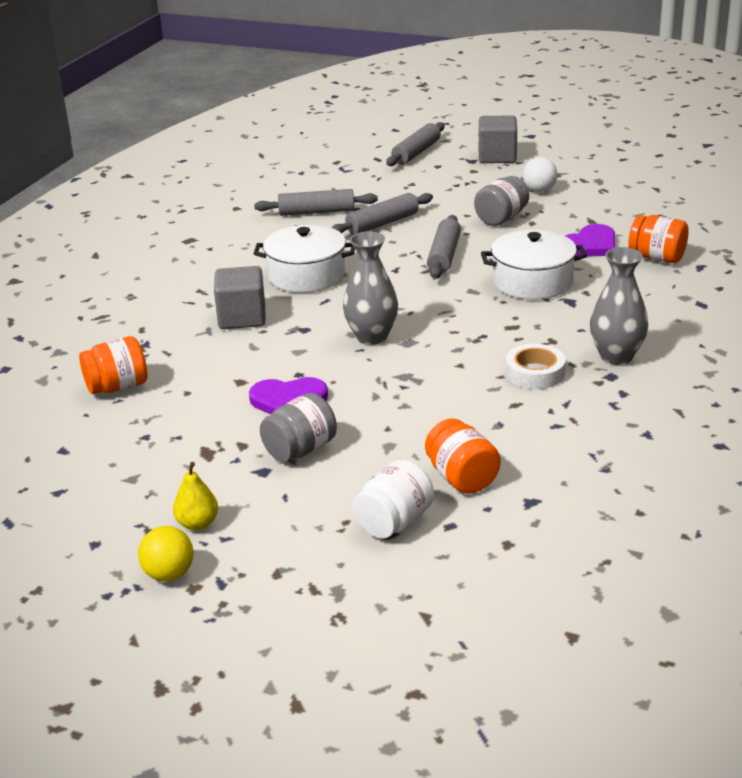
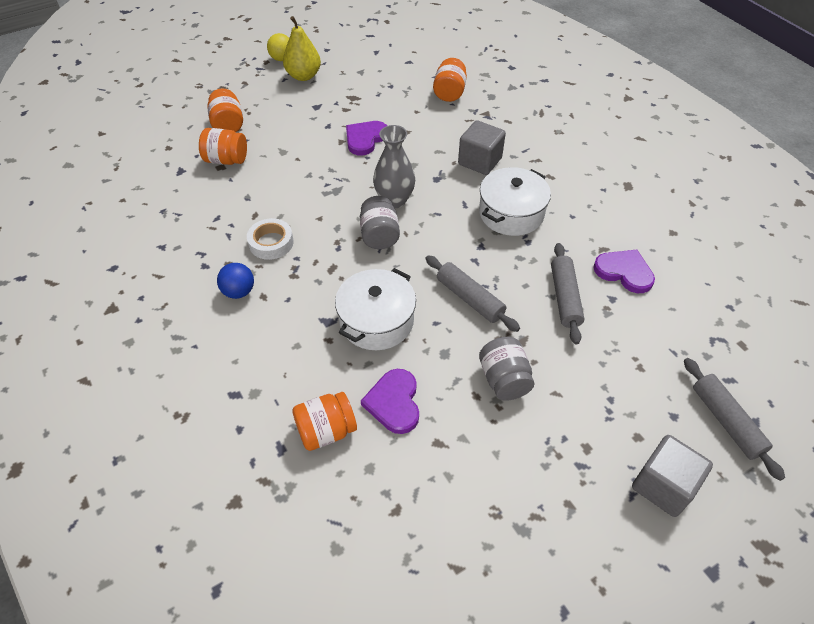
camera: 125 degrees right, 20 degrees up
(197, 523) = (303, 76): yellow pear -> yellow pear, size x1.61
(300, 450) = (317, 124): grey jar -> grey jar (379, 236)
(316, 212) = (624, 272): grey rolling pin -> purple heart
(394, 522) = (228, 125): white jar -> orange jar
(539, 190) = (541, 455): white ball -> none
(616, 356) = (239, 292): grey vase -> blue ball

